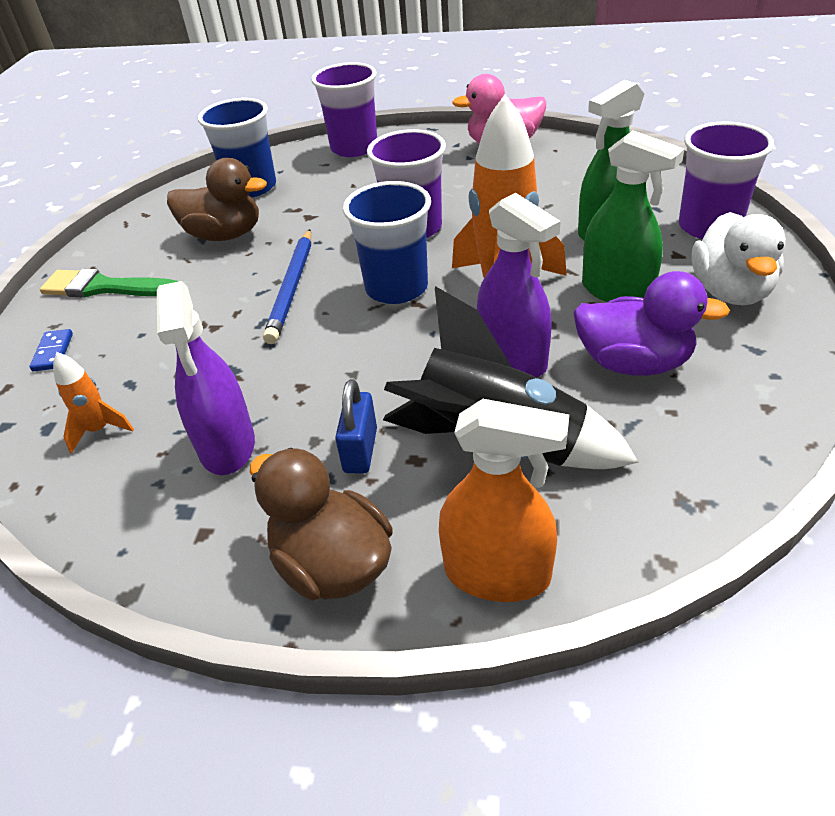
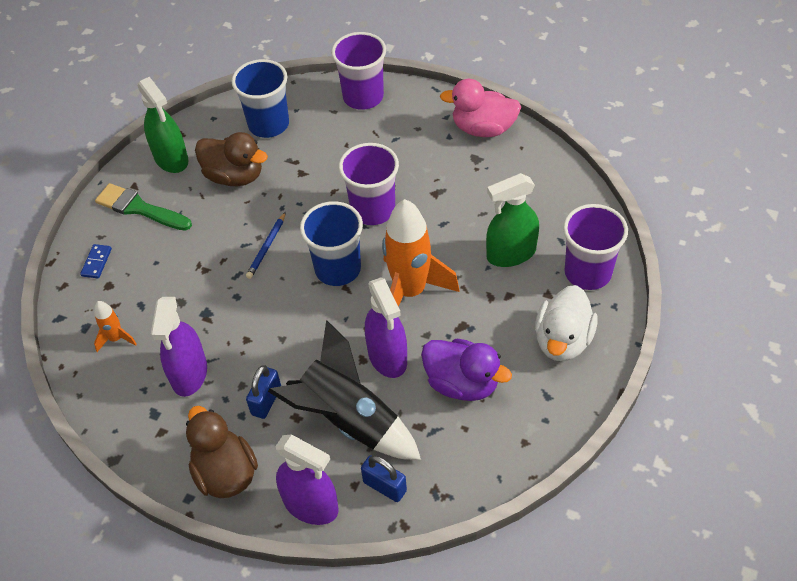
camera: 15 degrees right, 10 degrees up
(292, 288) = (267, 247): blue pencil -> blue pencil, size x0.63
(497, 573) = (311, 505): orange spray bottle -> purple spray bottle
(602, 515) = (384, 486): none -> blue padlock
(616, 291) = (486, 317): green spray bottle -> green spray bottle (171, 159)

